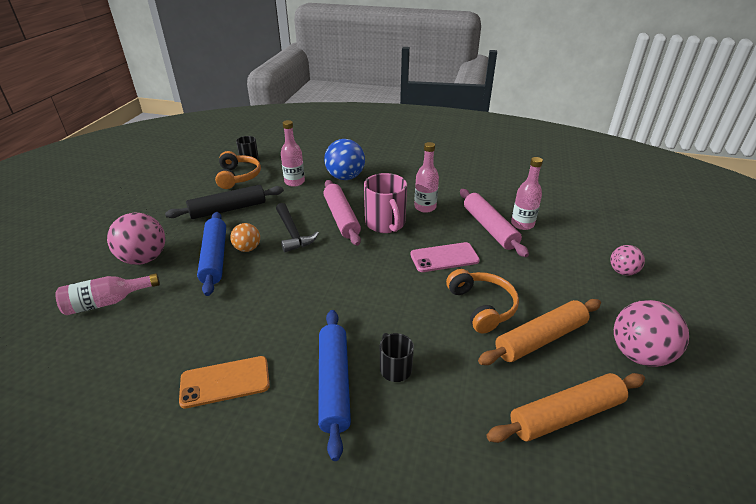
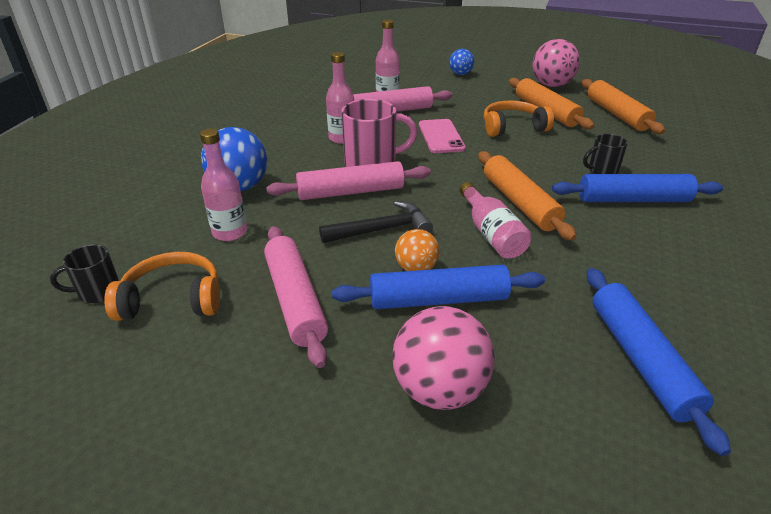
camera: 85 degrees left, 0 degrees up
(107, 302) = (563, 413): pink bottle -> pink bottle (491, 233)
(129, 343) = (640, 360): none -> blue rolling pin
(225, 381) = (662, 265): orange phone -> none
(228, 209) = (295, 300): black rolling pin -> pink rolling pin
(327, 301) = (519, 203): none -> orange rolling pin
(622, 271) = (460, 74): pink ball -> blue ball

